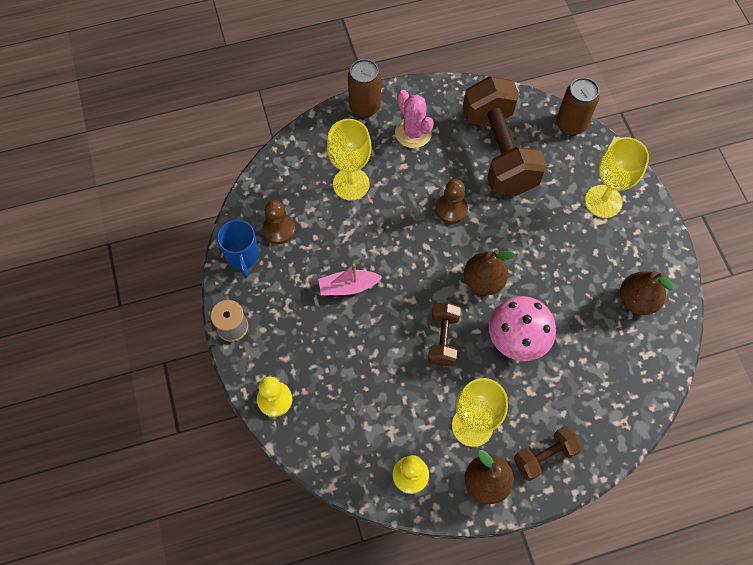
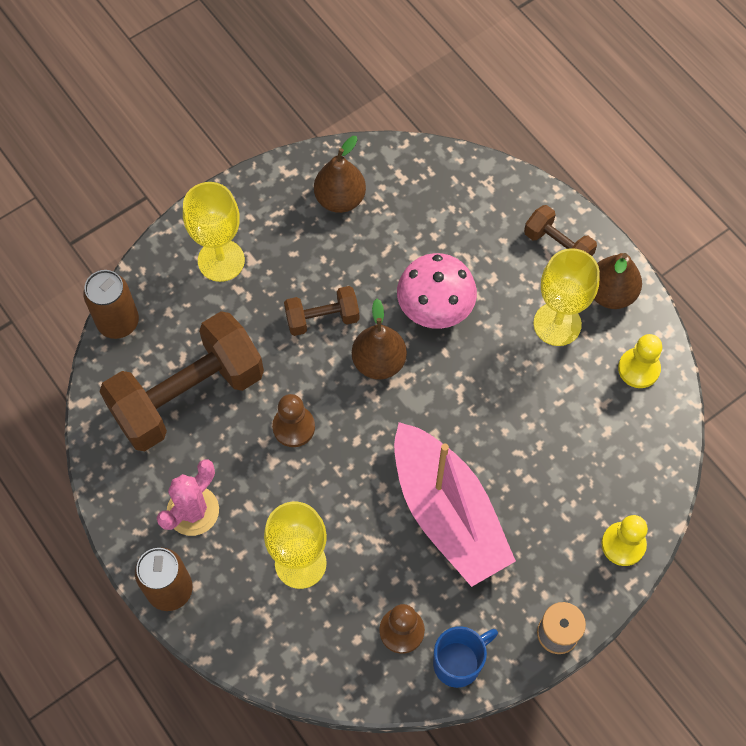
camera: 110 degrees left, 0 degrees up
(348, 287) = (447, 513): pink boat -> pink boat, size x2.17
(443, 339) = (470, 384): brown dumbbell -> brown dumbbell (322, 318)

